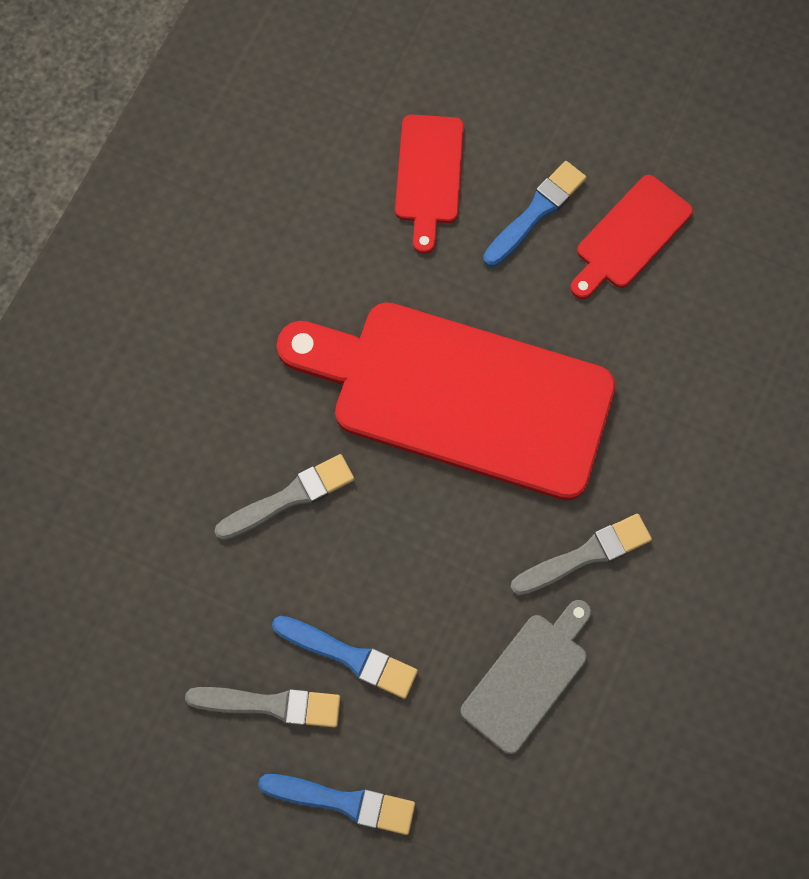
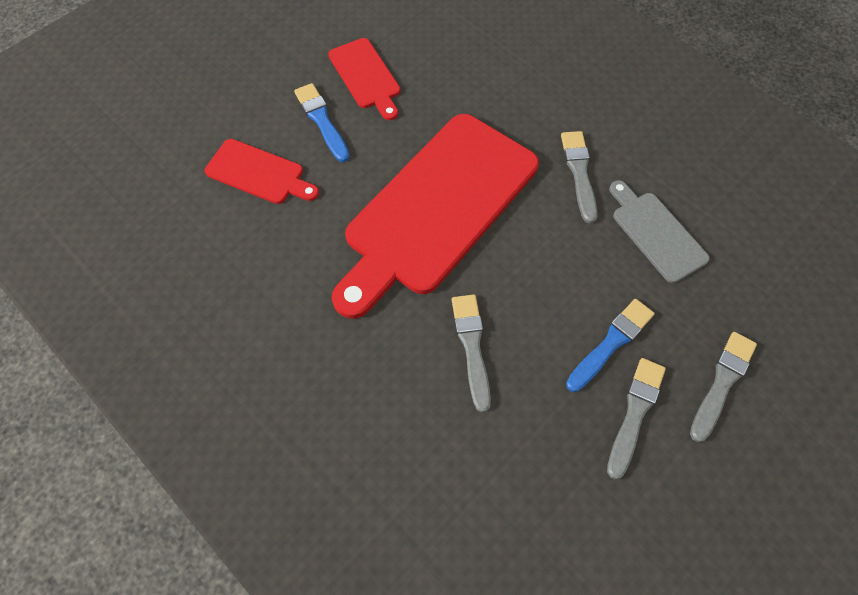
camera: 70 degrees left, 10 degrees down
(343, 801) = (722, 383): blue brush -> grey brush

